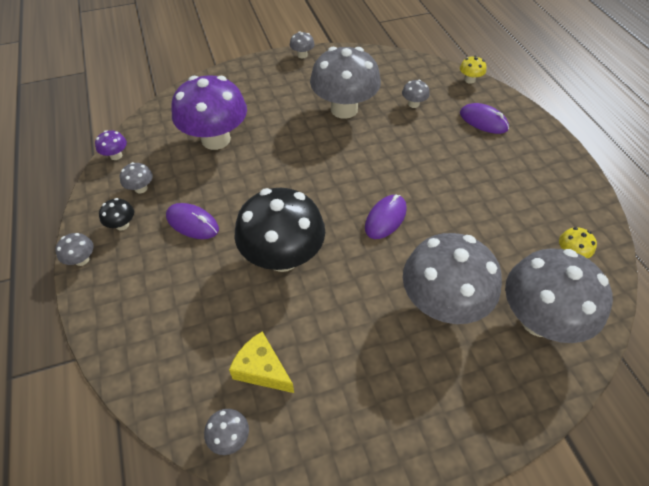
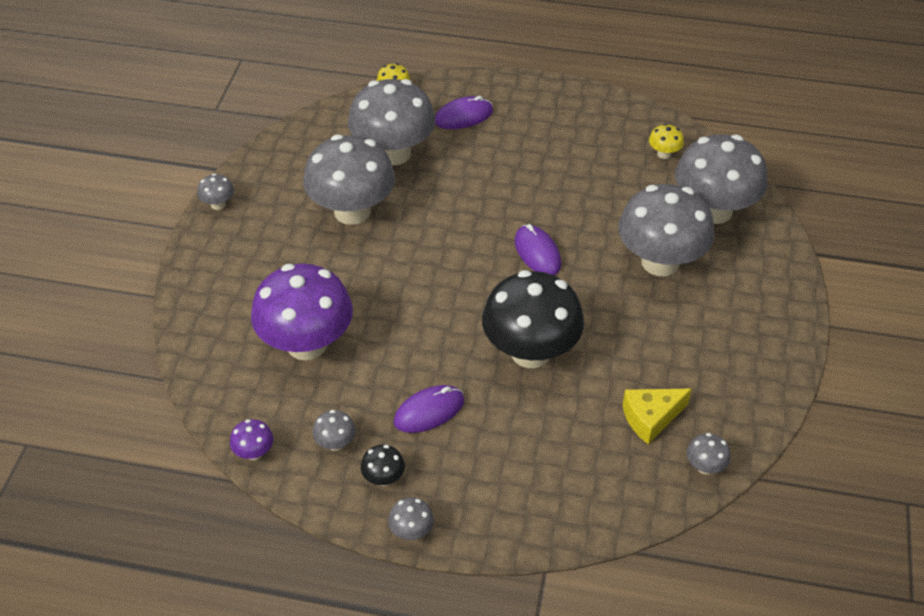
camera: 60 degrees left, 5 degrees down
(413, 104) = (393, 153): grey mushroom -> grey mushroom, size x2.47

